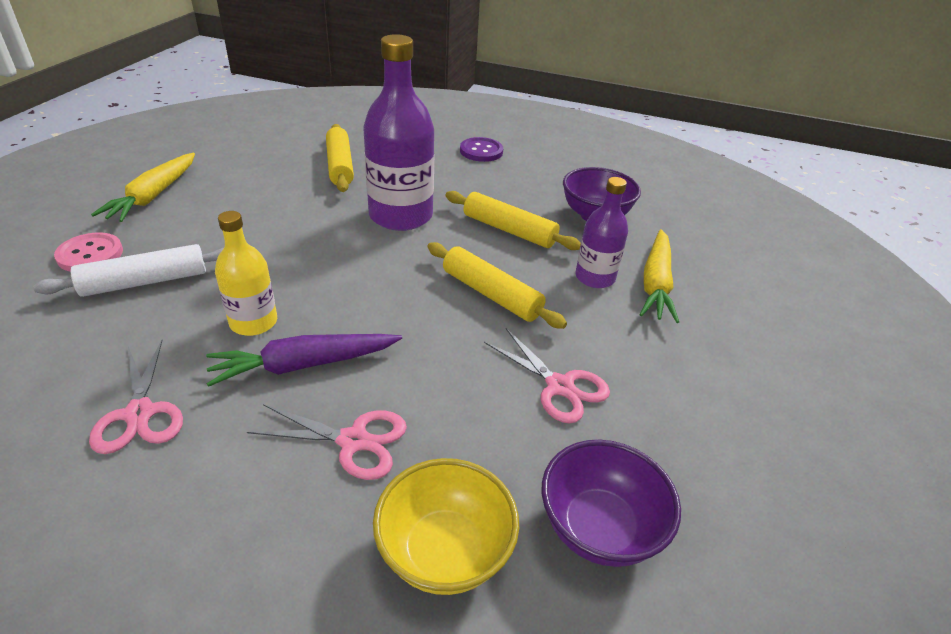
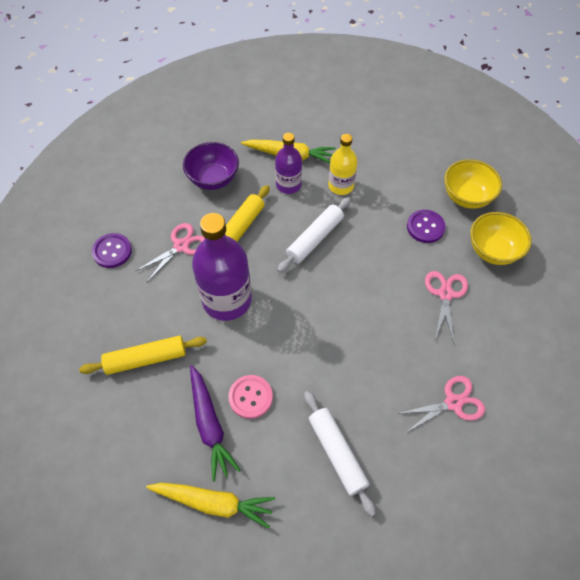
camera: 90 degrees left, 20 degrees up
(90, 254) = (310, 512): pink button -> pink button (250, 397)
(253, 322) = (366, 367): yellow bottle -> yellow bottle (341, 186)
(304, 365) = (398, 329): purple carrot -> purple carrot (209, 425)
(491, 294) = (315, 239): yellow rolling pin -> white rolling pin
(512, 436) = (425, 227): none -> purple button
(559, 386) = (387, 207): pink scissors -> pink scissors (181, 246)
(599, 528) = (466, 197): purple bowl -> yellow bowl

